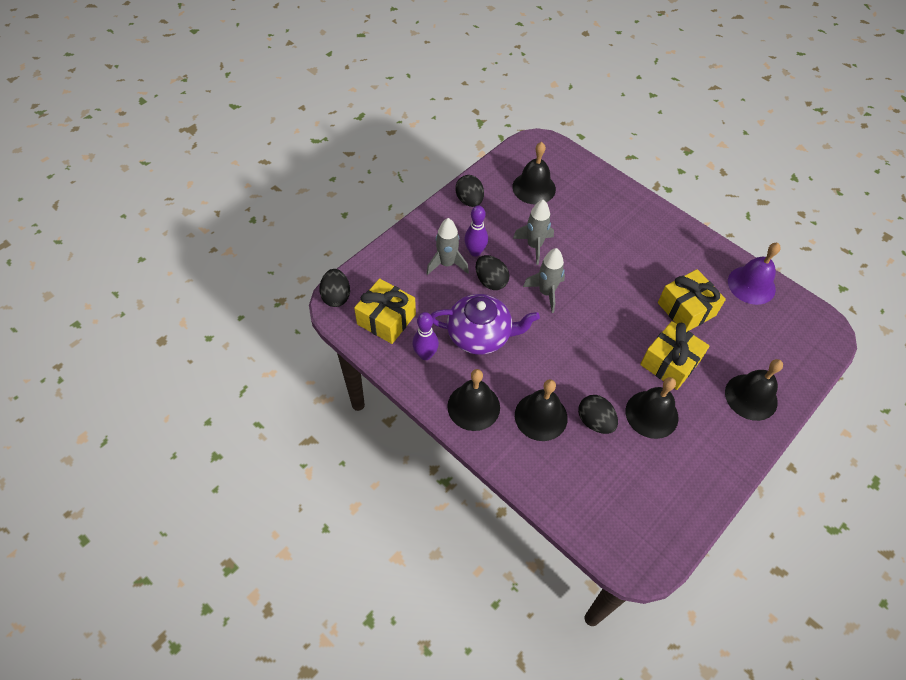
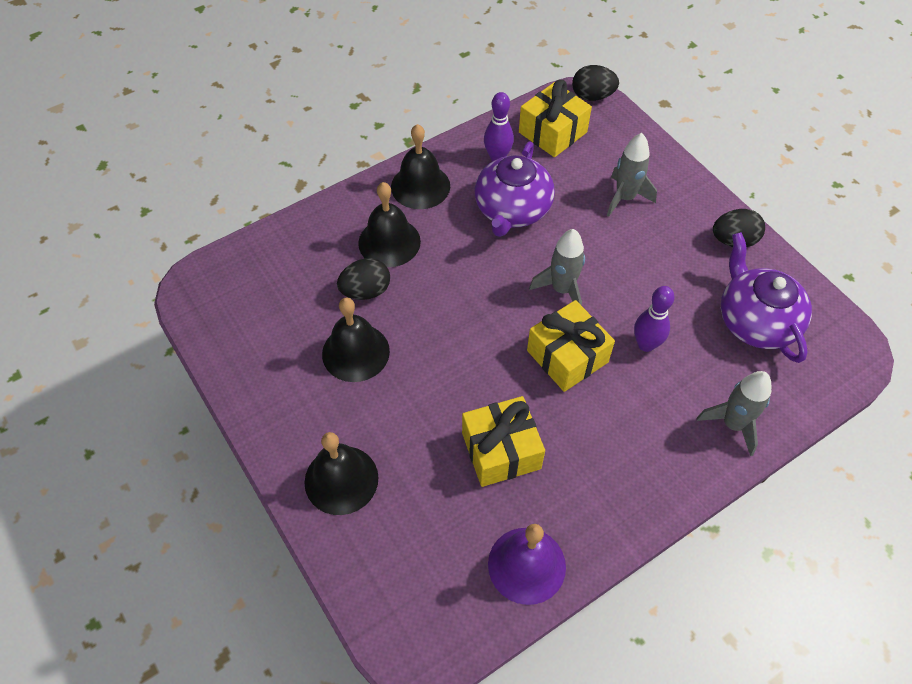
camera: 105 degrees right, 0 degrees up
(475, 252) = (641, 229): purple bowling pin -> purple bowling pin (646, 344)
(491, 281) = (590, 236): black egg -> none
(534, 188) = (755, 321): black bell -> purple teapot
(534, 246) = (643, 295): grey rocket -> grey rocket (733, 424)
(670, 363) = (420, 398): yellow gift -> yellow gift (567, 356)

